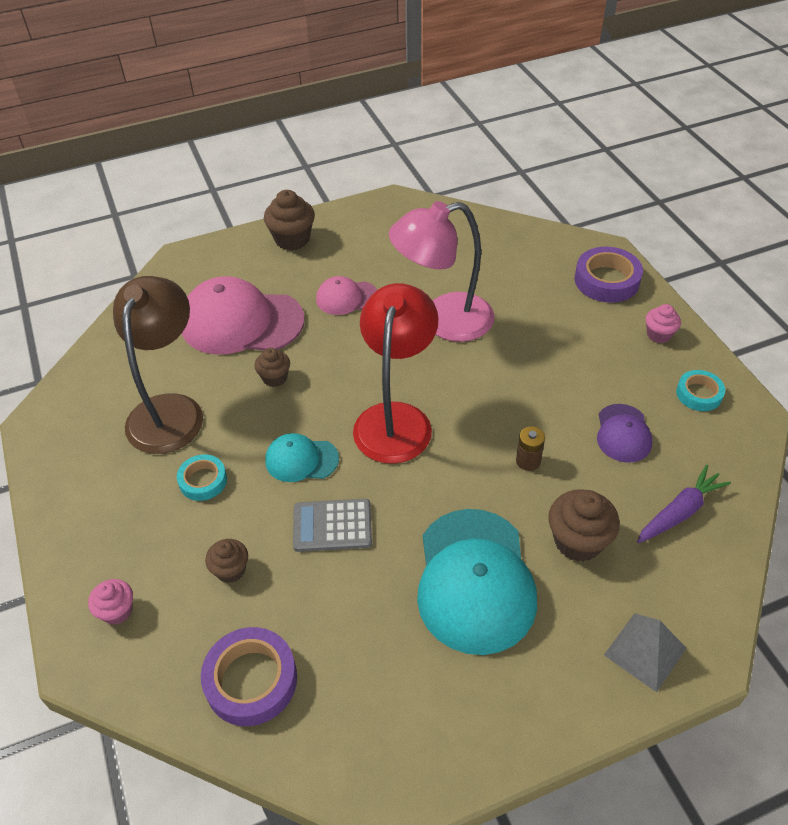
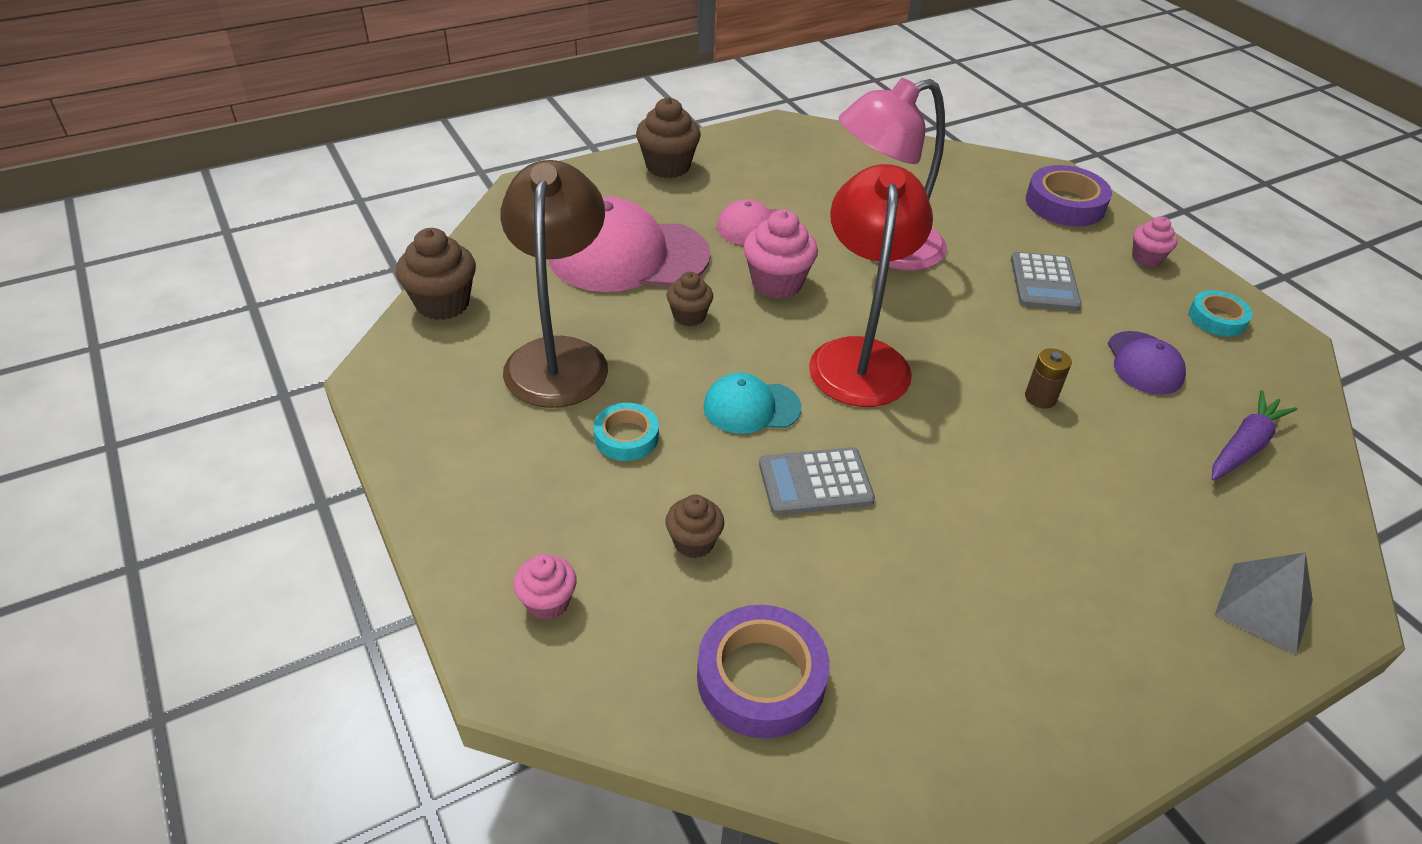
camera: 10 degrees left, 5 degrees down
(350, 350) = (777, 283): none -> pink cupcake
(475, 580) = (1021, 536): turquoise cap -> none
(565, 356) = (1044, 283): none -> grey calculator
(578, 541) = (1134, 485): brown cupcake -> brown cupcake (443, 303)

